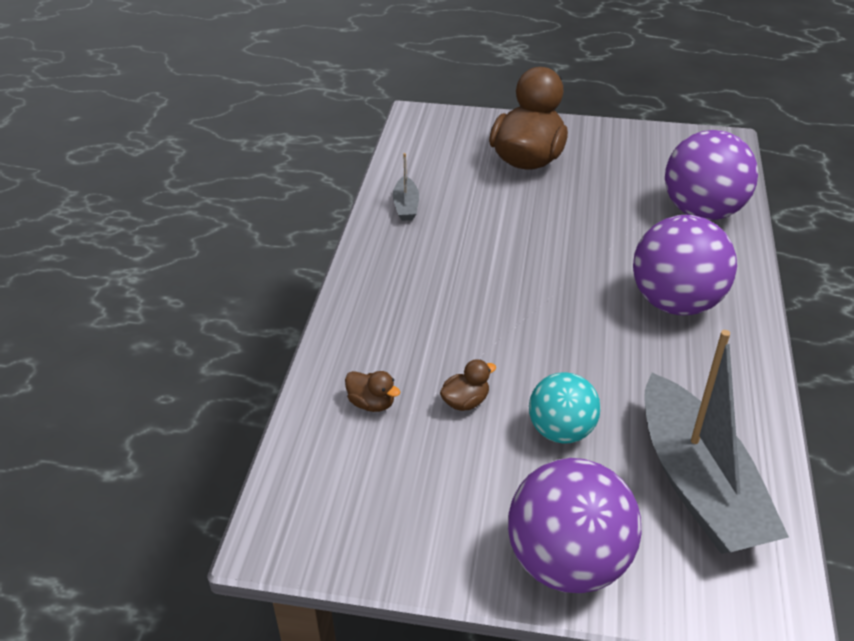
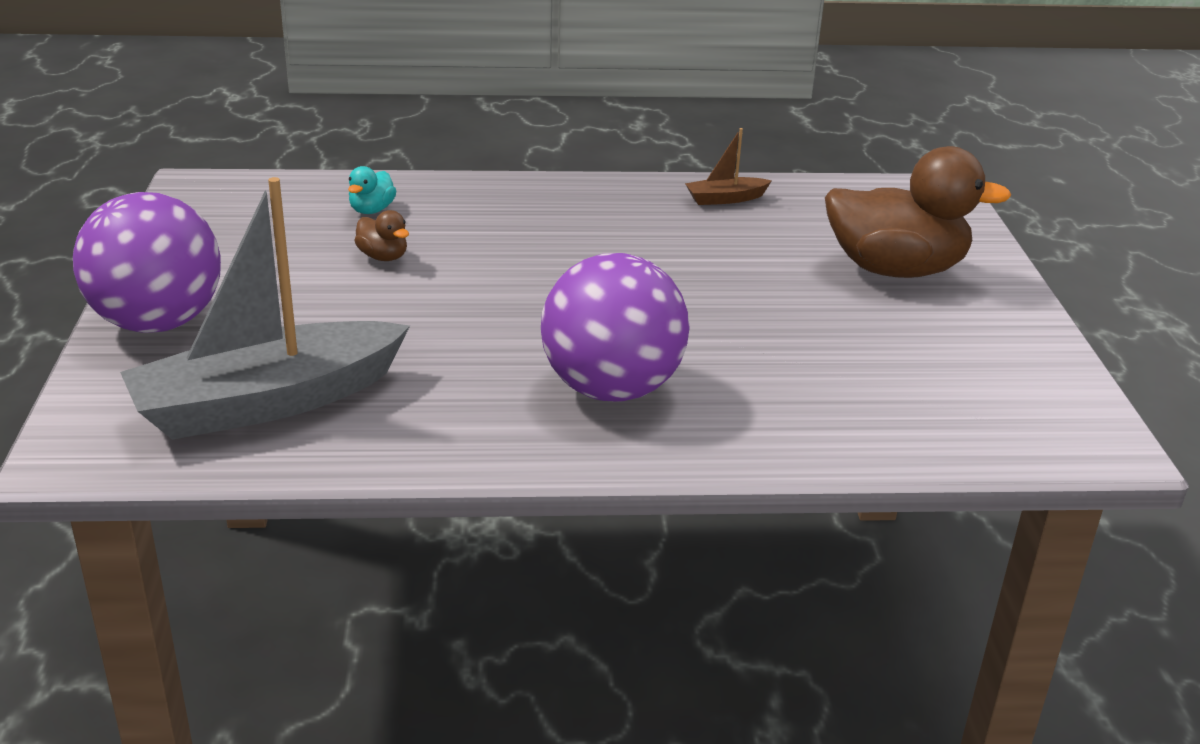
camera: 75 degrees right, 10 degrees down
(372, 403) = (372, 210): brown duck -> turquoise duck
(406, 206) = (725, 199): grey boat -> brown boat
(561, 431) = (346, 313): turquoise ball -> none
(702, 211) = (858, 415): purple ball -> none

